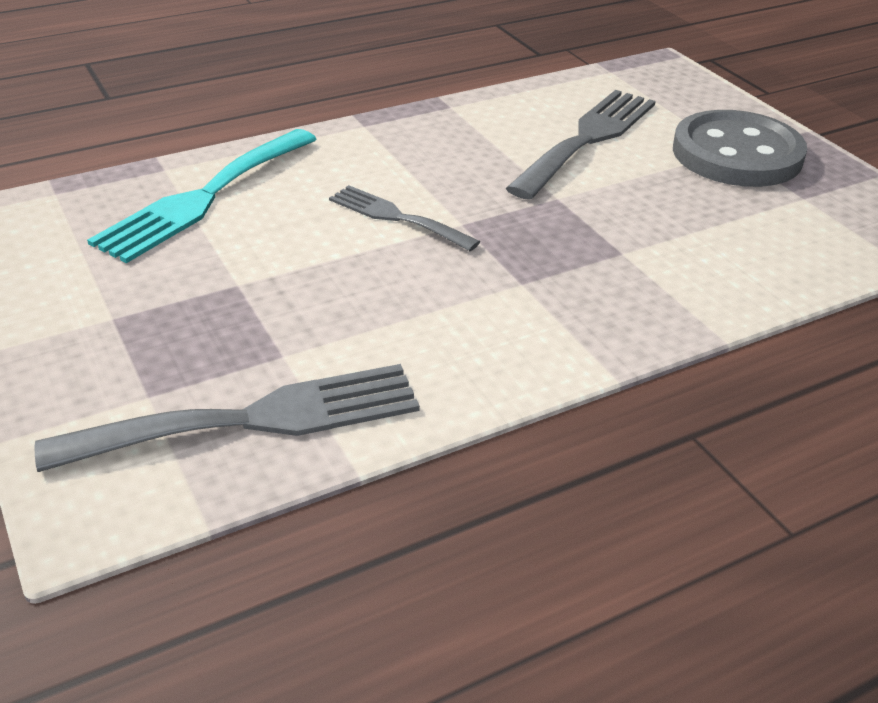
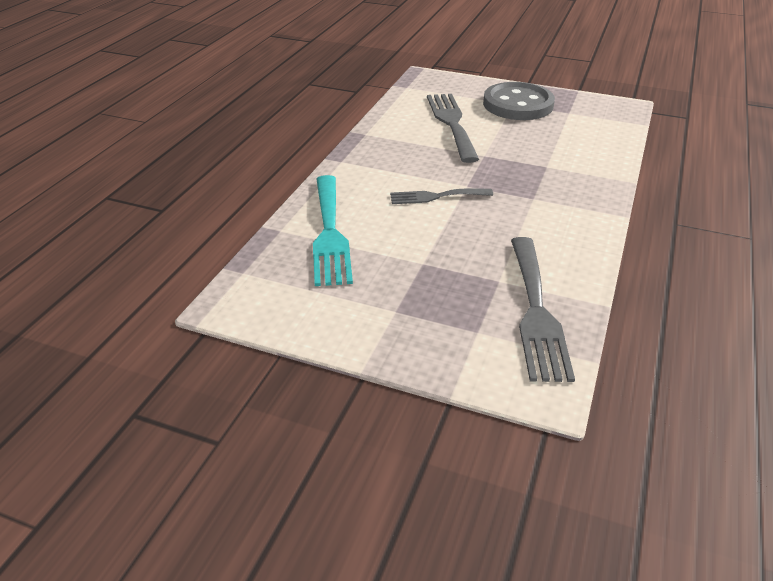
camera: 40 degrees left, 0 degrees up
(253, 419) = (536, 312): grey fork -> grey fork turned 150 degrees clockwise

